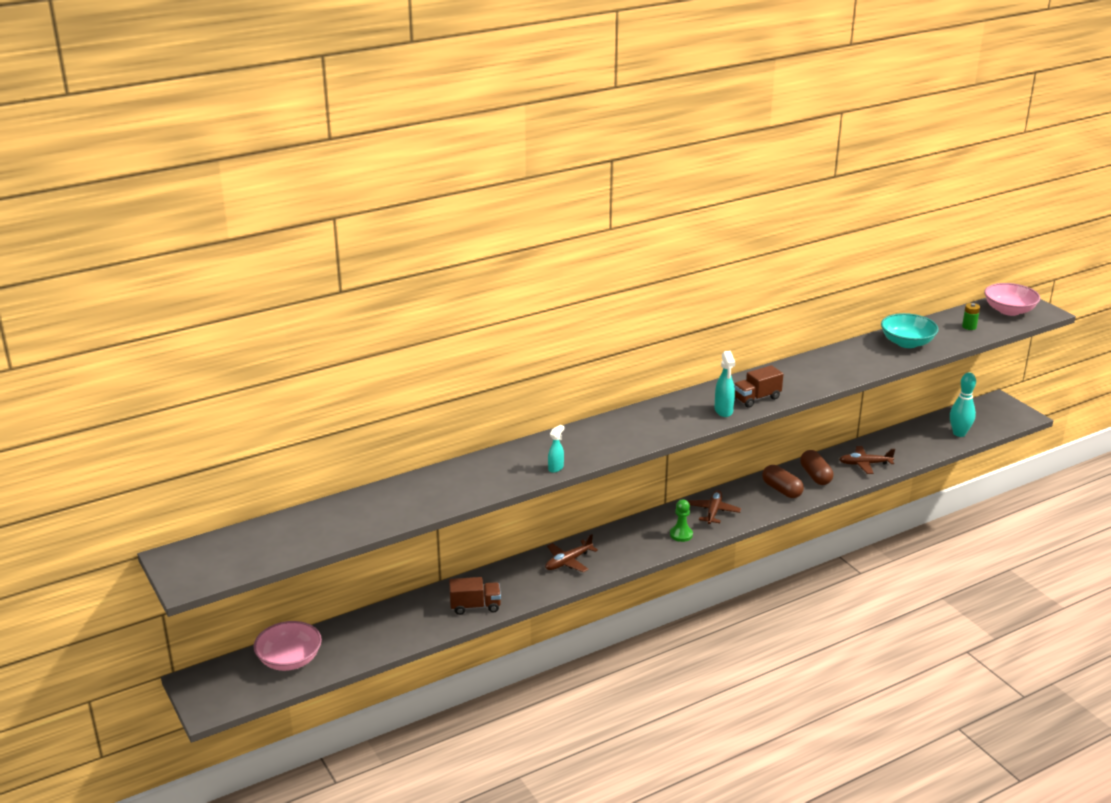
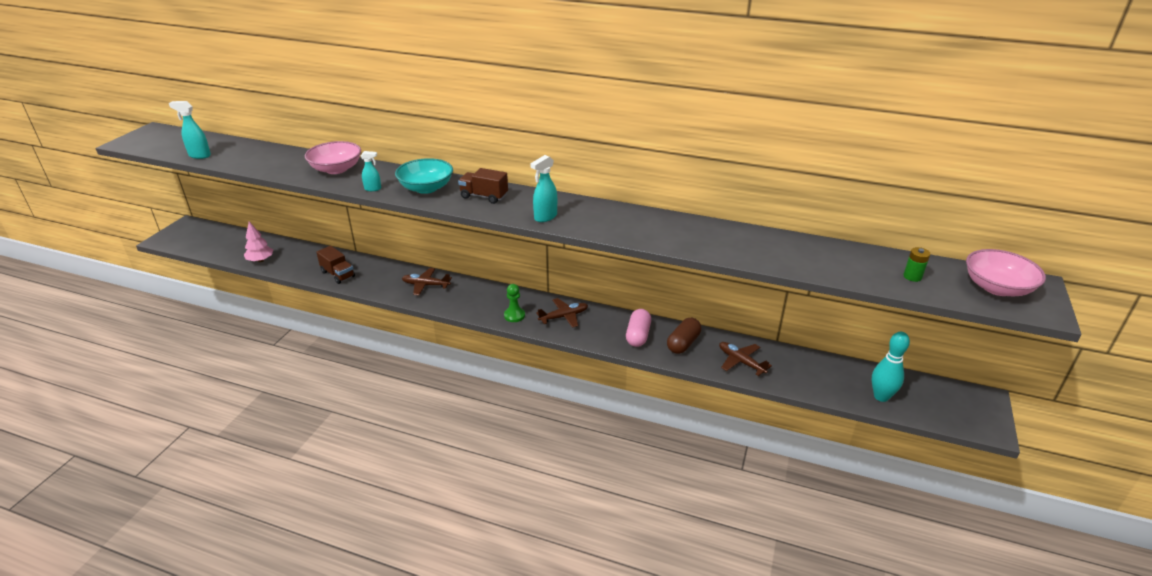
camera: 50 degrees right, 5 degrees up
(289, 660) = (228, 241): pink bowl -> pink bowl (336, 169)
(314, 542) = (199, 155): none -> turquoise spray bottle
(371, 648) = (260, 260): none -> pink tree
(756, 398) = (587, 223): brown truck -> brown truck (484, 196)
(781, 490) = (638, 335): brown capsule -> pink capsule
(907, 343) = (812, 255): turquoise bowl -> turquoise bowl (426, 188)

